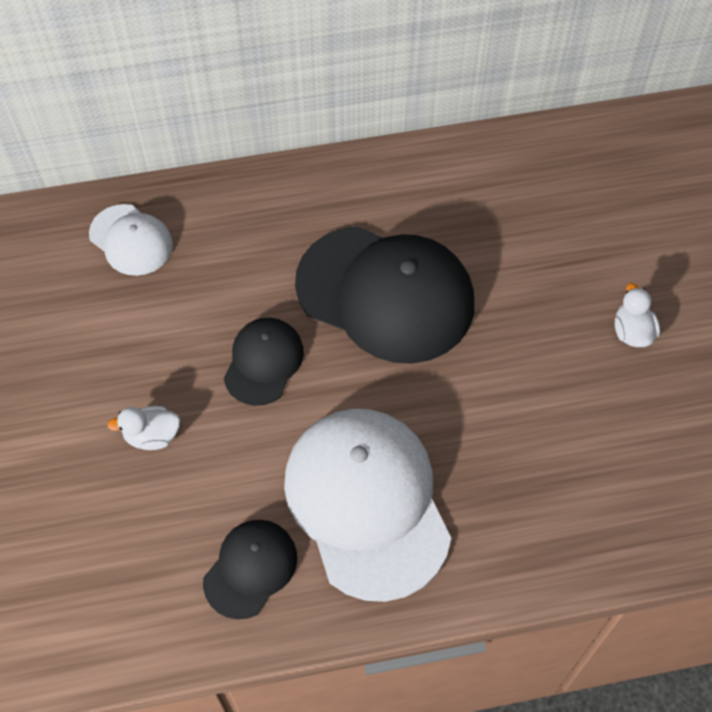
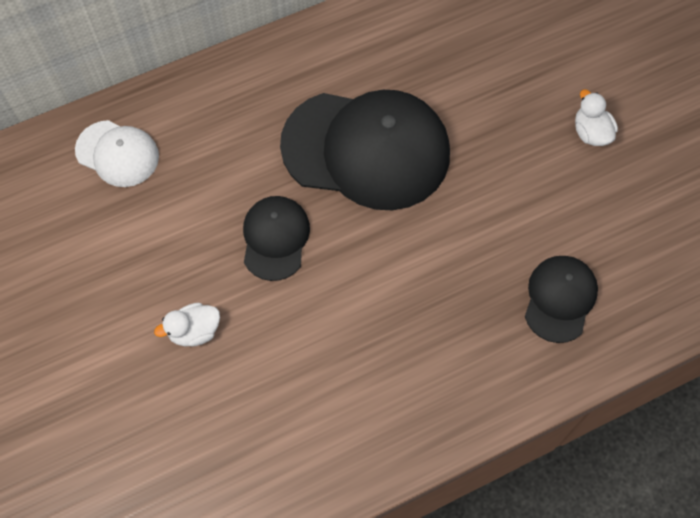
camera: 15 degrees left, 5 degrees up
(250, 569) = (321, 429): black cap -> black cap (560, 299)
(367, 503) = (406, 343): white cap -> none

